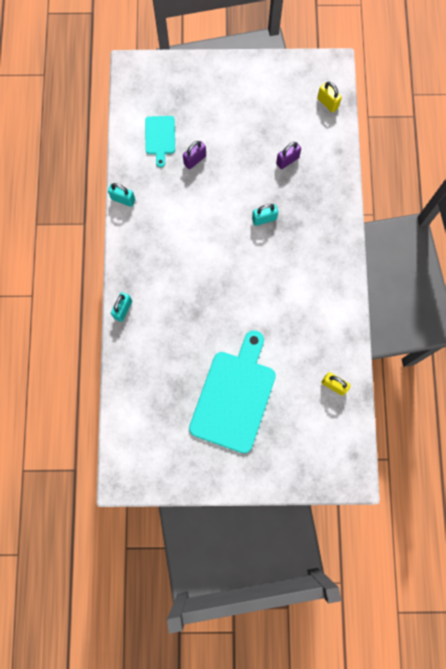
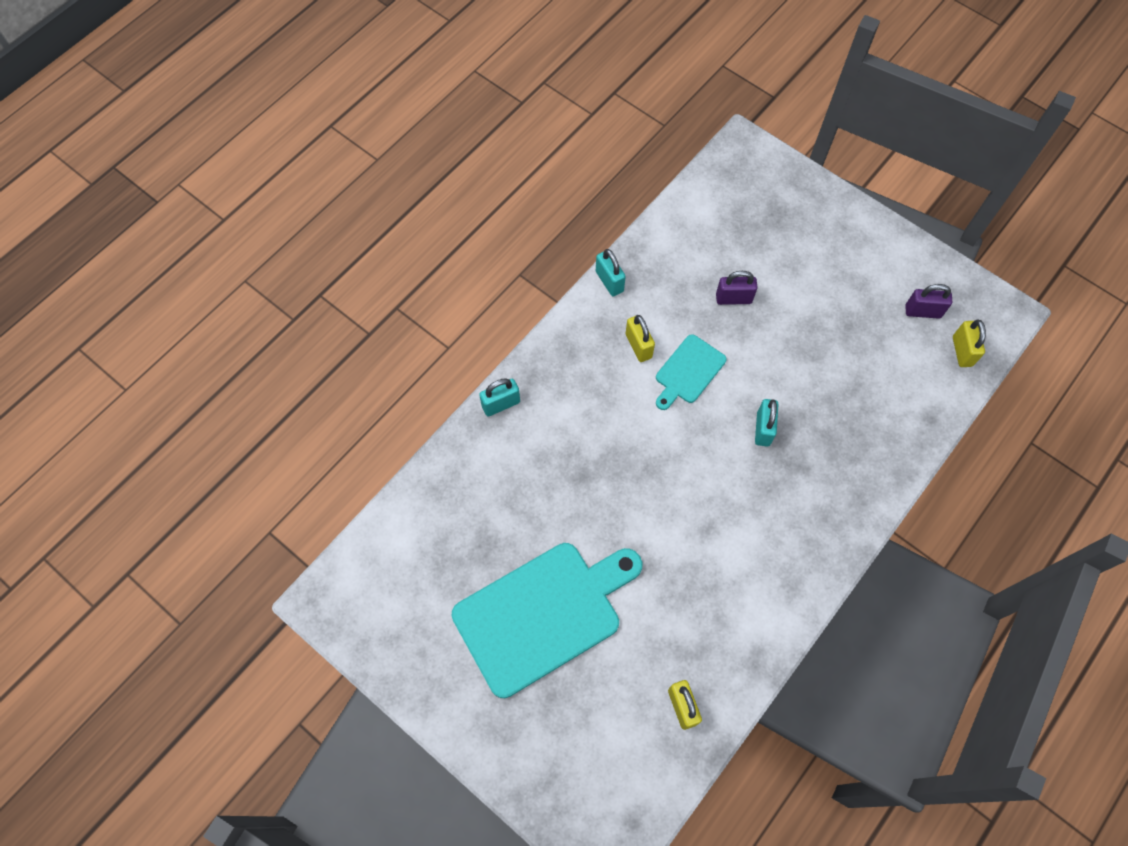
camera: 40 degrees right, 10 degrees down
(160, 137) = (712, 244): turquoise cutting board -> turquoise cutting board (688, 371)
(167, 223) = (638, 346): none -> yellow padlock
(264, 219) = (763, 429): turquoise padlock -> turquoise padlock turned 75 degrees clockwise
(287, 160) = (851, 382): purple padlock -> purple padlock (922, 311)

